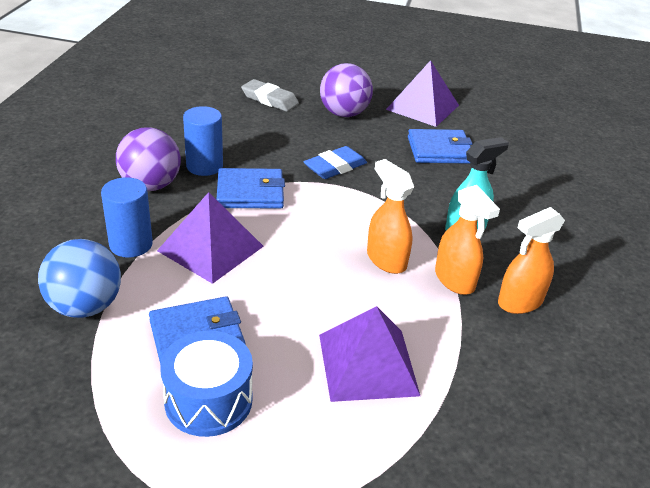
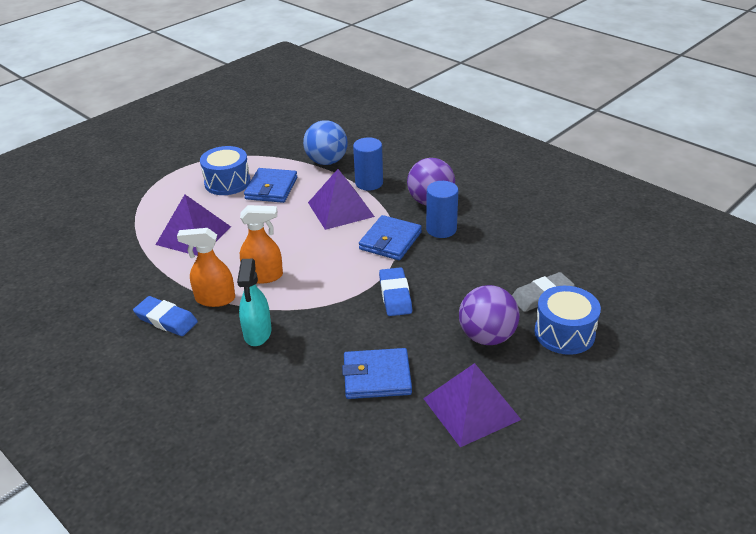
camera: 125 degrees right, 0 degrees up
(308, 85) = (564, 333): none -> blue drum
(439, 150) = (377, 377): blue wallet -> blue wallet turned 60 degrees clockwise
(519, 302) = (166, 320): orange spray bottle -> blue eraser

